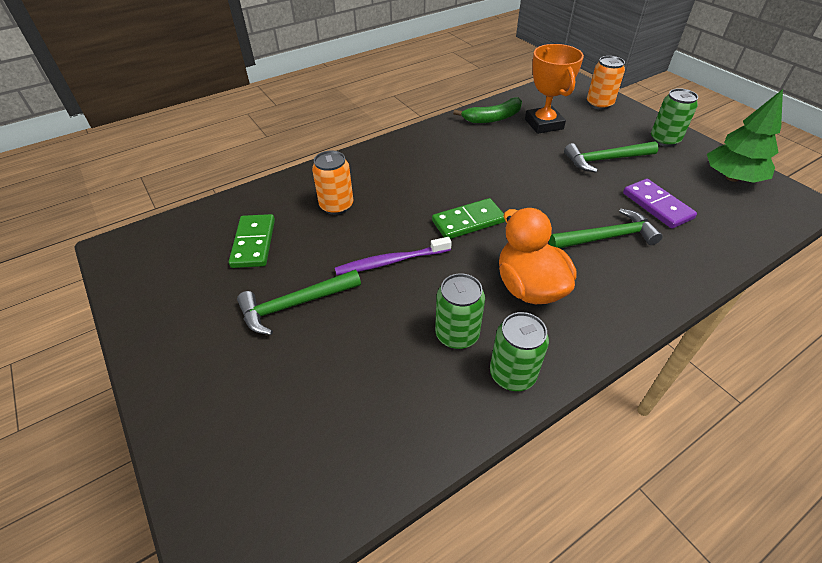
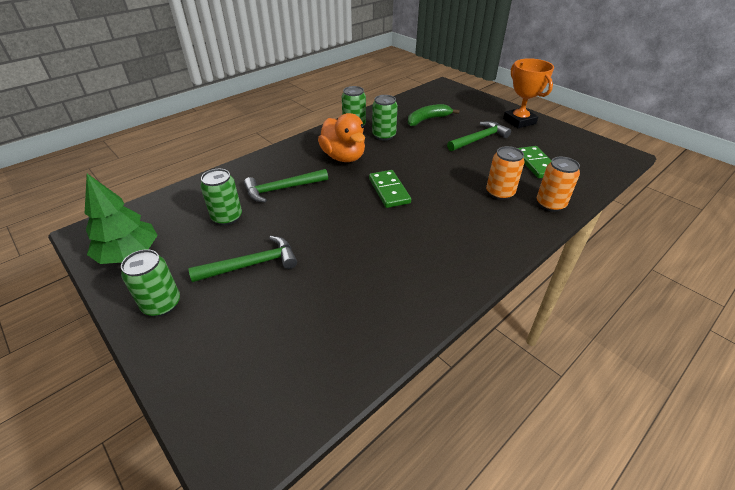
camera: 170 degrees right, 5 degrees down
(391, 261) = (435, 162): purple toothbrush -> none
(468, 221) = (389, 190): green domino -> green domino turned 75 degrees counterclockwise
(493, 118) = (381, 324): green banana -> green banana (427, 119)
(544, 124) = (311, 319): orange trophy -> orange trophy (519, 121)
(599, 104) = (212, 380): orange can -> orange can (550, 204)
(657, 205) = (227, 217): purple domino -> green can

